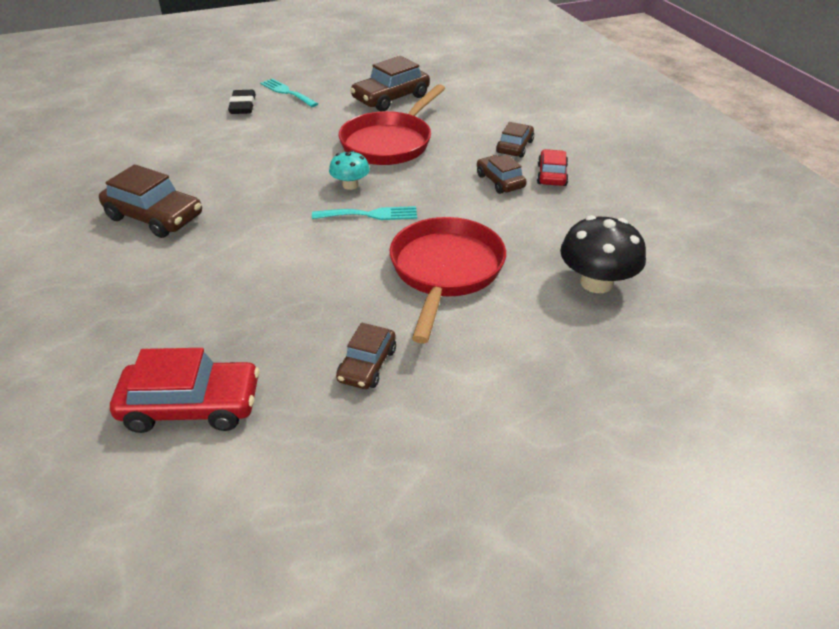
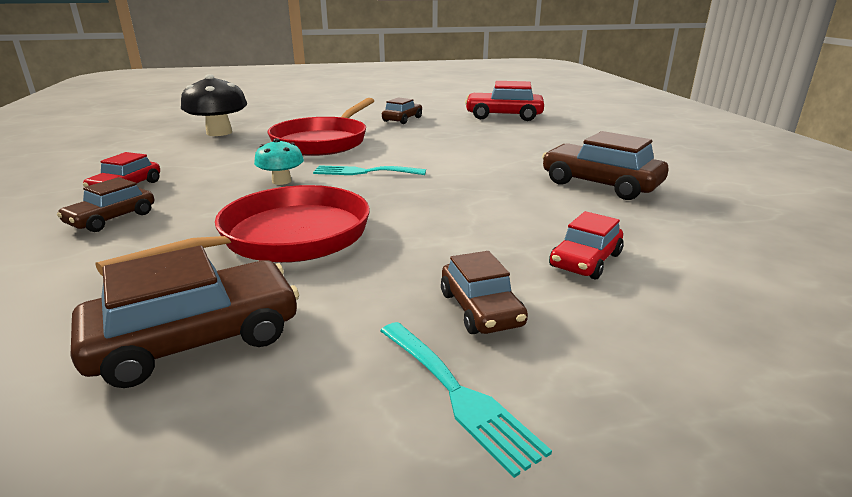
camera: 170 degrees left, 15 degrees down
(213, 144) = (585, 260): none -> red car
(243, 106) = (569, 352): black eraser -> none
(350, 185) = (373, 195): turquoise mushroom -> turquoise mushroom (281, 181)
(500, 181) = (194, 186): brown car -> brown car (481, 309)

